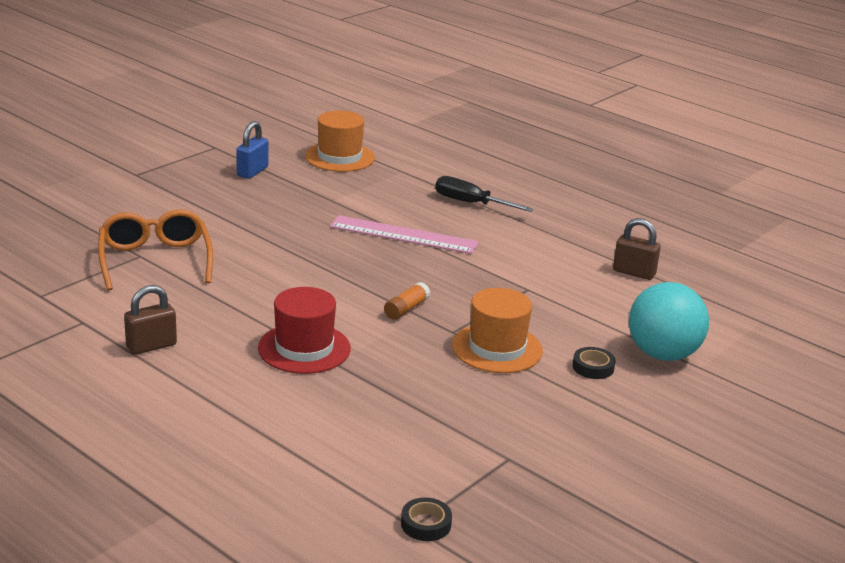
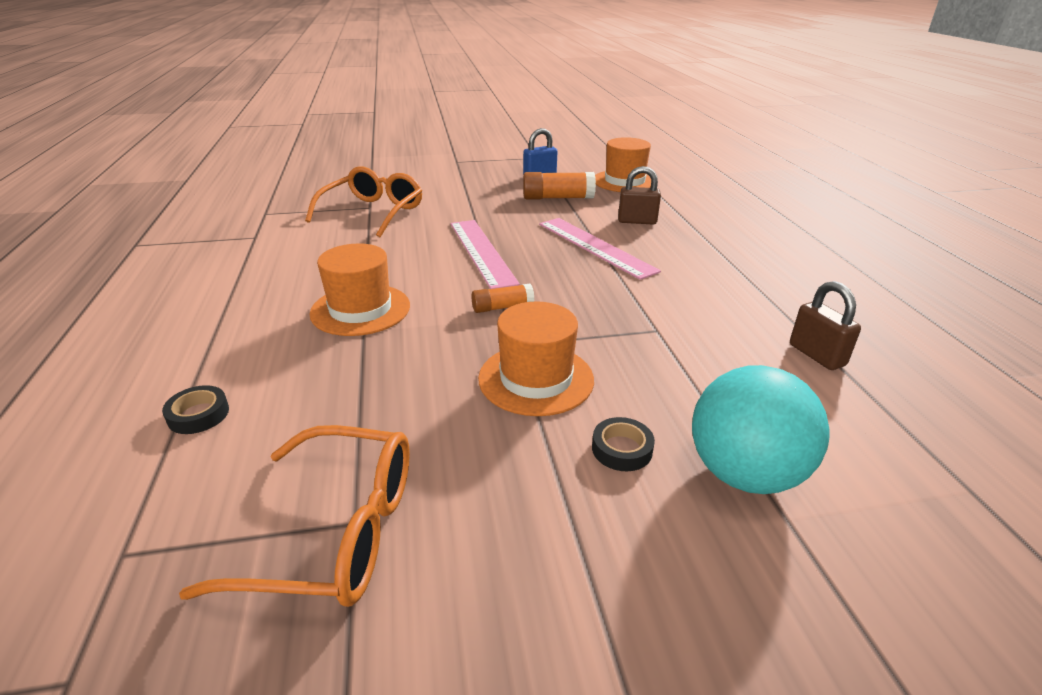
camera: 40 degrees right, 5 degrees up
(151, 346) = (261, 267): brown padlock -> brown padlock (637, 221)
(304, 348) = (360, 309): red hat -> orange hat
(305, 193) = (557, 198): none -> orange glue stick
(321, 269) = (481, 252): none -> pink ruler
(426, 524) = (134, 562): black tape -> black tape (198, 415)
(471, 203) = (698, 239): black screwdriver -> none
(506, 466) = (336, 532): none -> orange glasses

